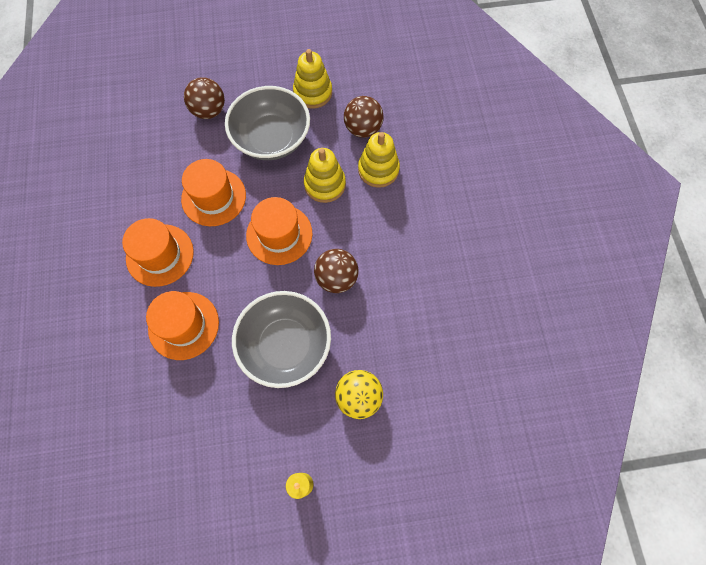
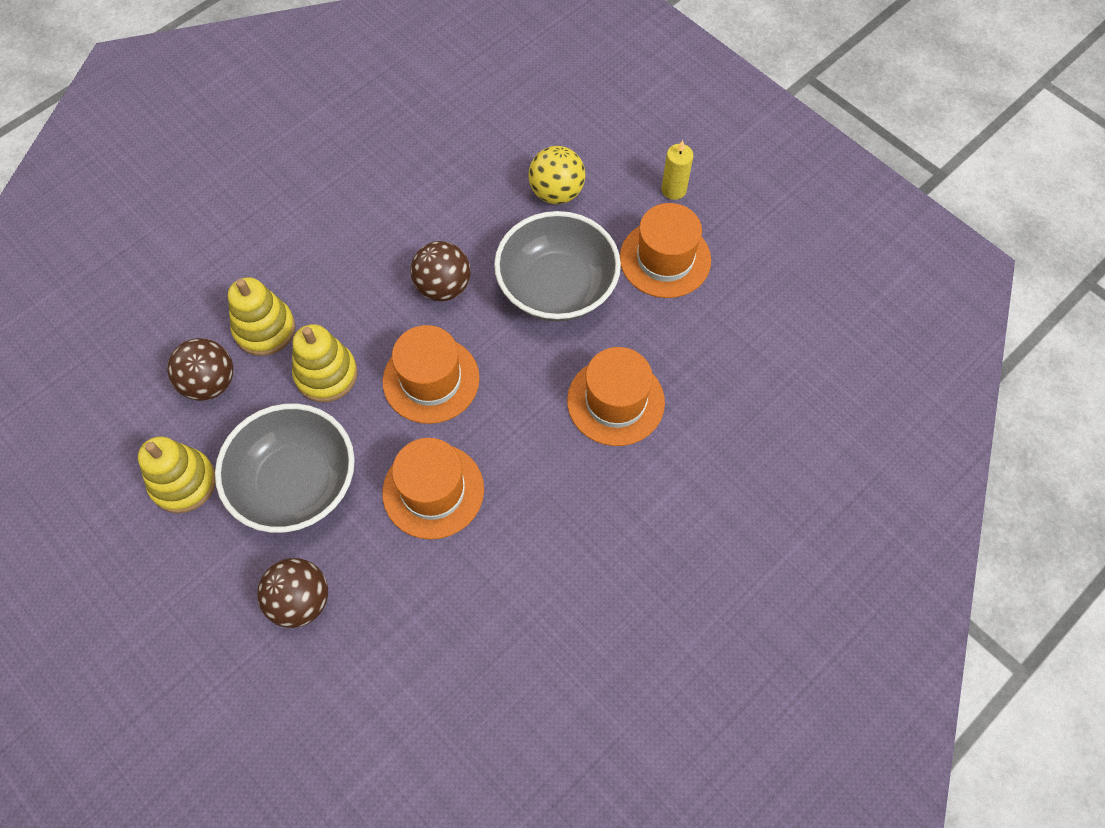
camera: 125 degrees left, 5 degrees down
(160, 255) = (555, 494): orange hat -> orange hat (665, 259)

